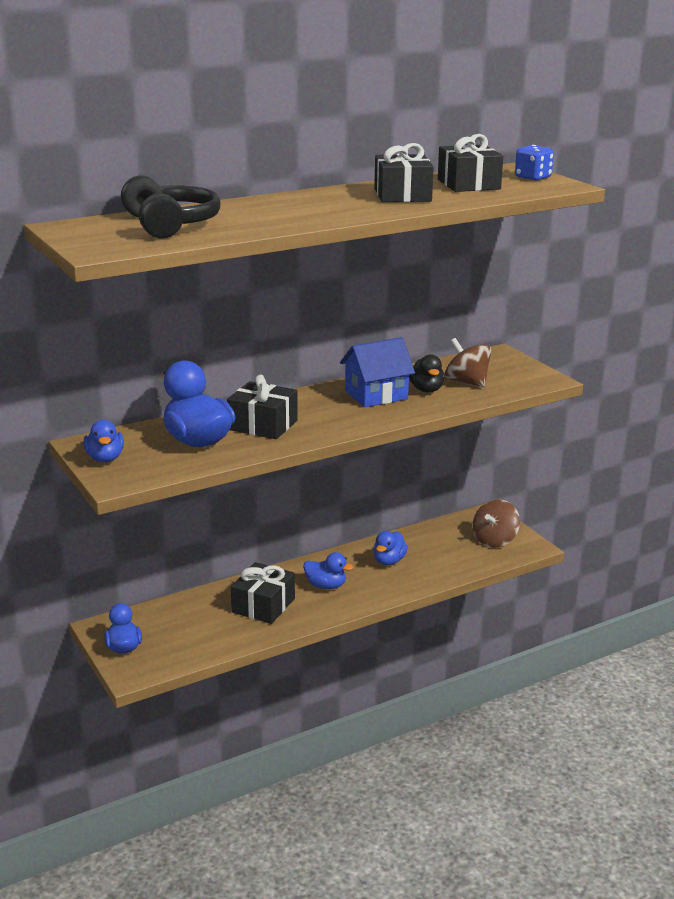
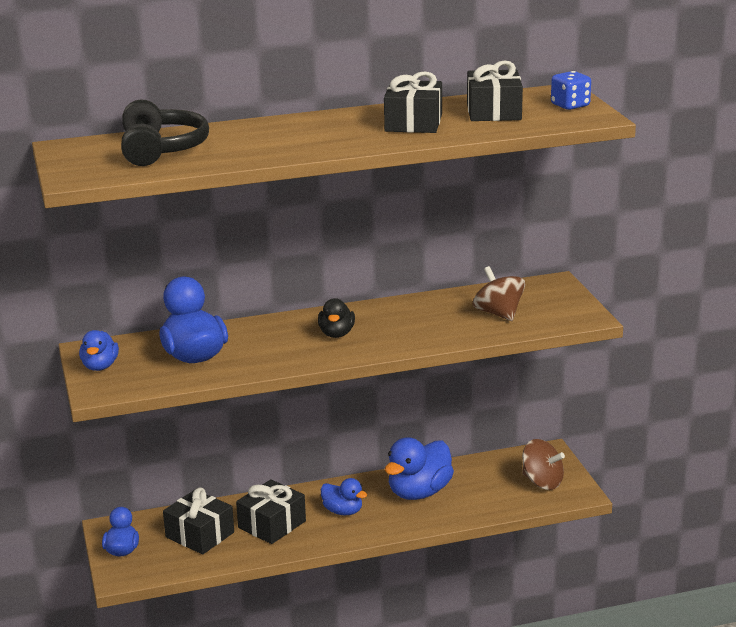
camera: 15 degrees right, 0 degrees up
(263, 425) = (265, 344): black gift -> black gift (200, 535)
(376, 395) = (396, 321): blue house -> none
(389, 561) = (419, 492): blue duck -> blue duck, size x1.72
(426, 389) = (451, 319): black duck -> black duck (336, 334)
(494, 540) = (542, 482): brown spinning top -> brown spinning top turned 105 degrees counterclockwise

